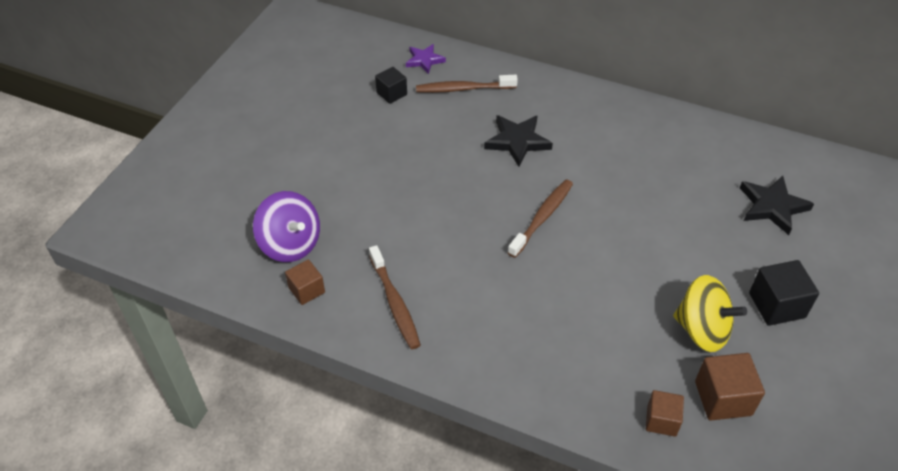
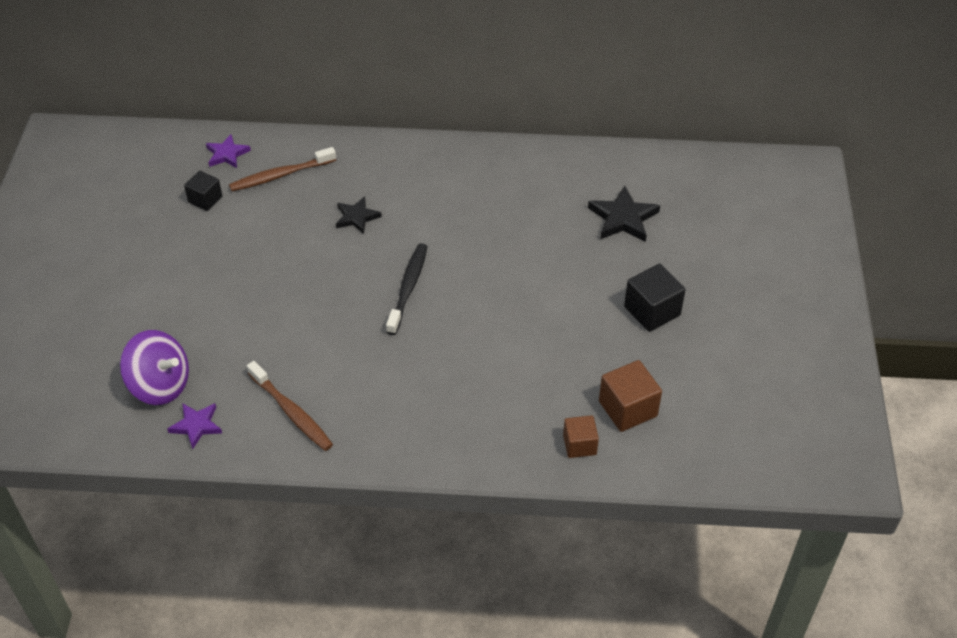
camera: 20 degrees left, 0 degrees up
(306, 290) = (196, 426): brown cube -> purple star
(517, 141) = (357, 217): black star -> black star, size x0.66
(542, 217) = (408, 288): brown toothbrush -> black toothbrush
(702, 330) = (592, 353): yellow spinning top -> none

